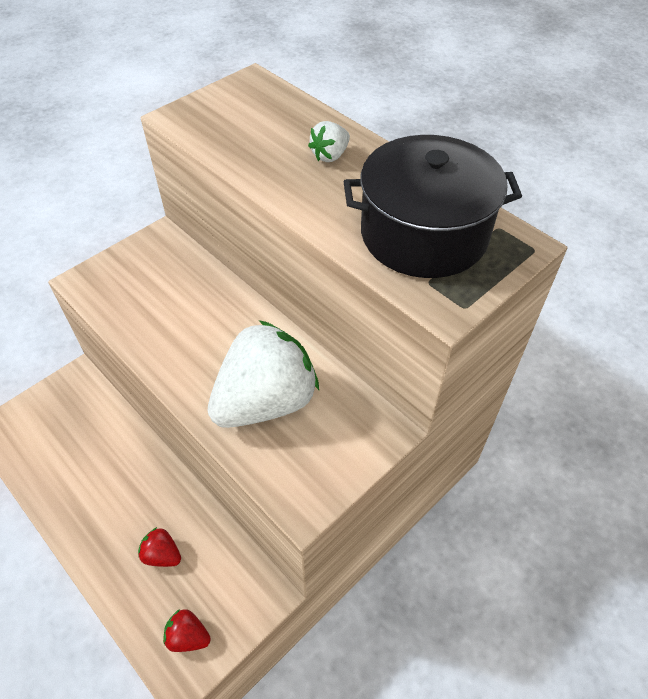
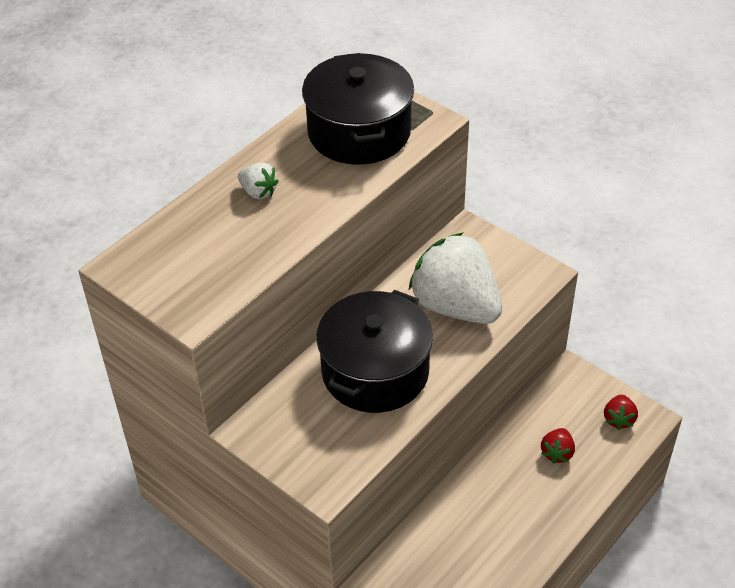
camera: 95 degrees left, 5 degrees down
(196, 324) = (375, 371): none -> black pot

